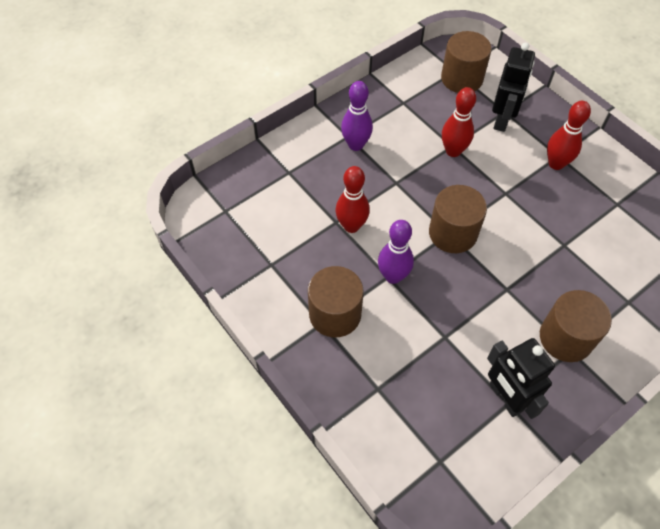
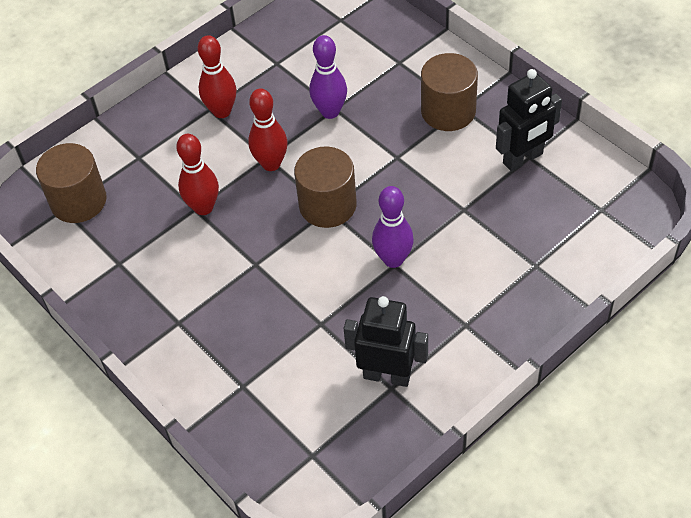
camera: 90 degrees left, 5 degrees down
(335, 314) = (451, 312): brown cylinder -> none
(351, 226) = (325, 306): red bowling pin -> red bowling pin (271, 164)
(356, 145) = (194, 312): purple bowling pin -> purple bowling pin (330, 112)
(502, 119) = (152, 160): black robot -> black robot (387, 375)

